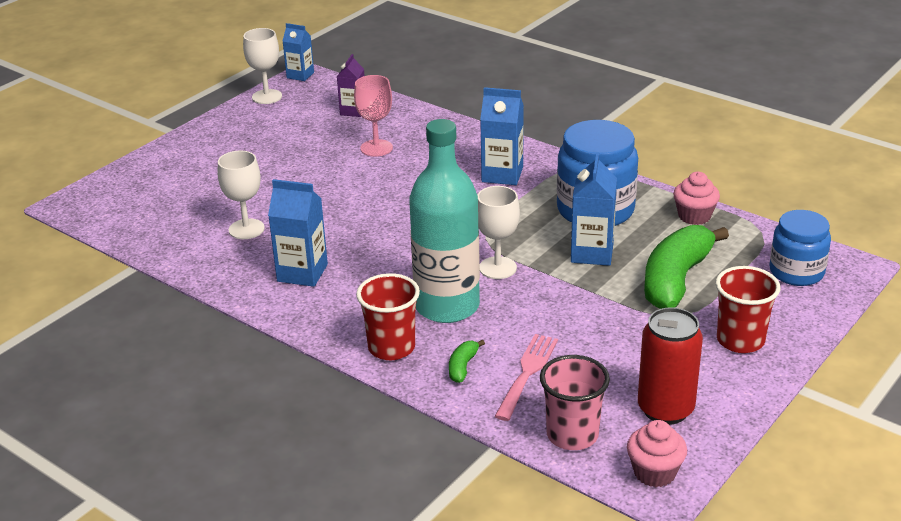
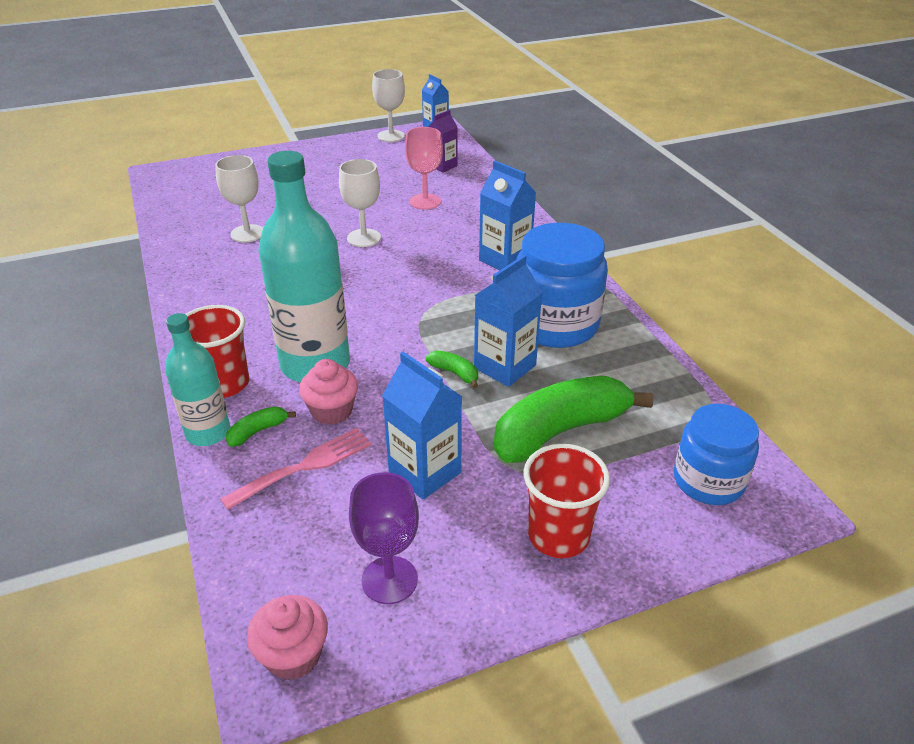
camera: 30 degrees right, 5 degrees up
(302, 273) = (241, 286): blue carton -> blue carton (424, 472)
(425, 383) = (208, 432): none -> turquoise bottle
(497, 268) = (401, 346): white goblet -> white goblet (364, 238)
(561, 271) = (455, 373): none -> green banana
(572, 435) = (266, 559): pink cup -> none
(665, 409) = (389, 580): red can -> purple goblet
(694, 216) = (652, 369): pink cupcake -> pink cupcake (332, 411)

